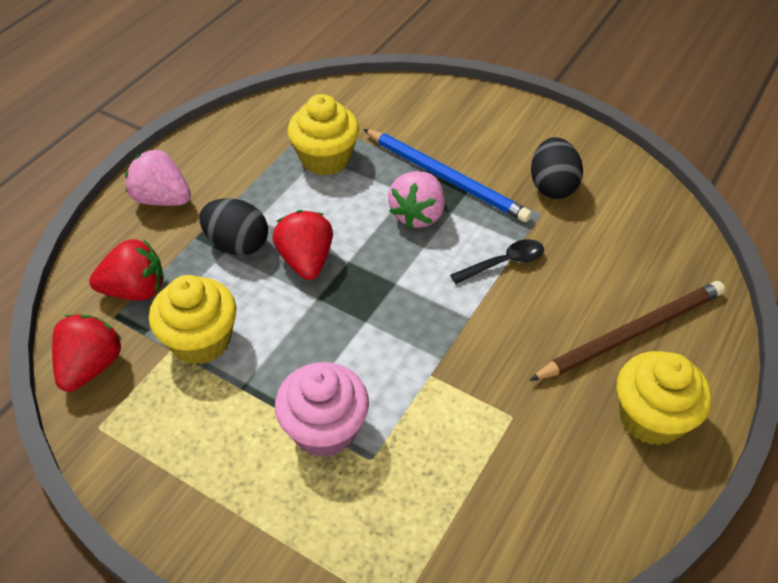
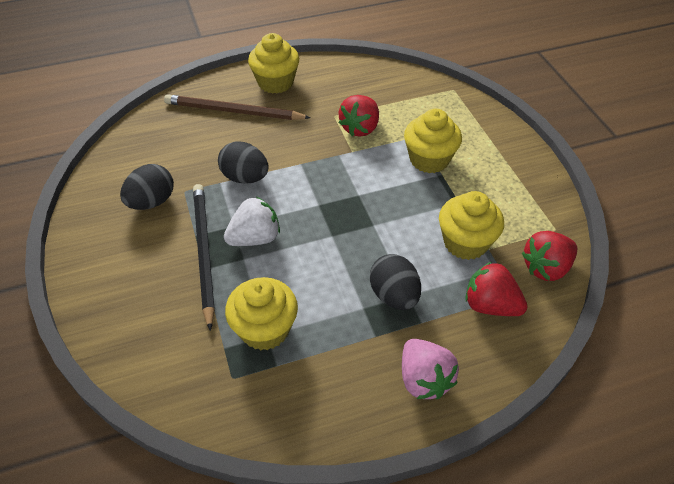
camera: 140 degrees left, 0 degrees up
(306, 261) = (358, 253): red strawberry -> red strawberry (360, 128)
(325, 429) = (429, 159): pink cupcake -> yellow cupcake
(418, 214) = (255, 238): pink strawberry -> white strawberry
(446, 178) = (204, 252): blue pencil -> black pencil
(504, 263) = (245, 177): black spoon -> black egg

